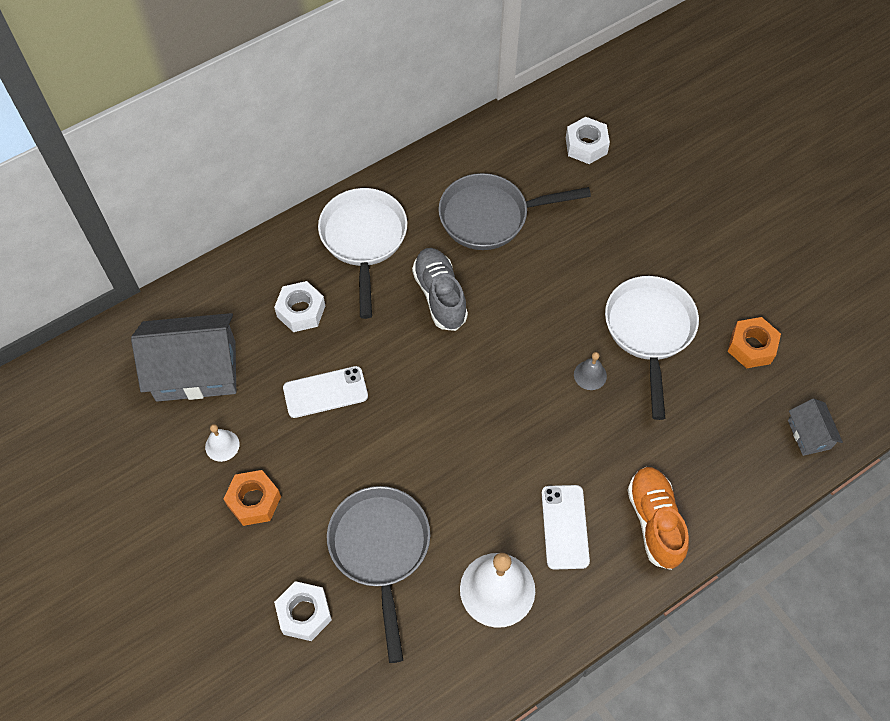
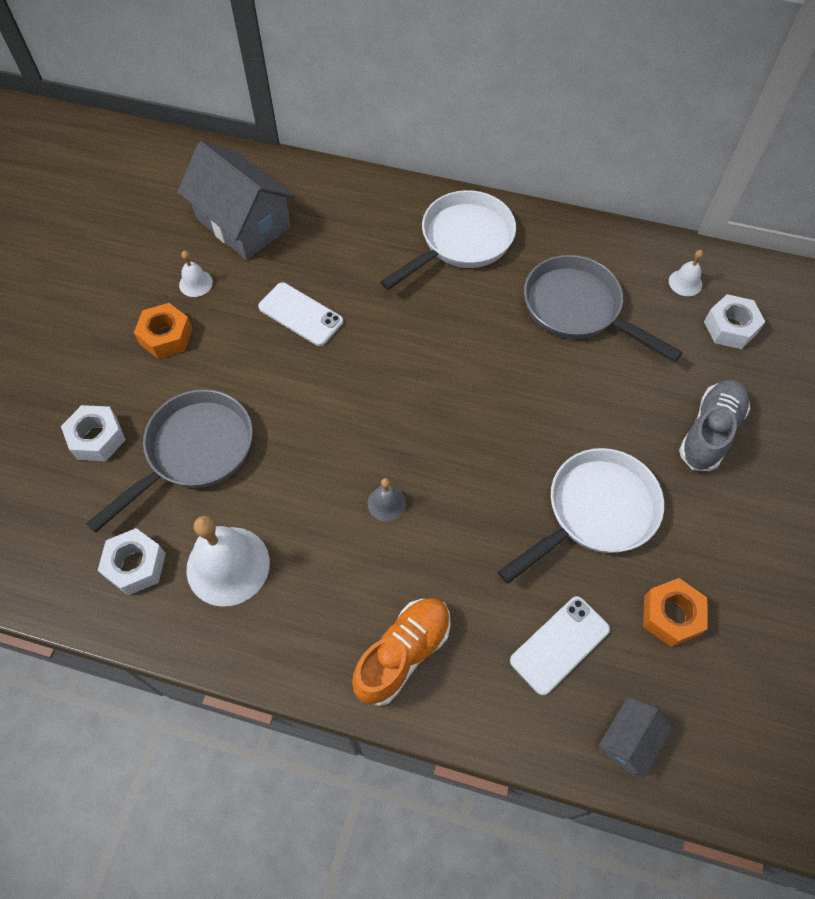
camera: 50 degrees right, 0 degrees up
(301, 311) = (356, 248): white nut -> white nut (136, 565)
(440, 296) = (464, 328): grey shoe -> grey shoe (709, 432)
(529, 140) = (685, 282): none -> white bell
(564, 527) = (332, 578): white phone -> white phone (559, 645)
(590, 375) = (501, 494): grey bell -> grey bell (386, 503)

